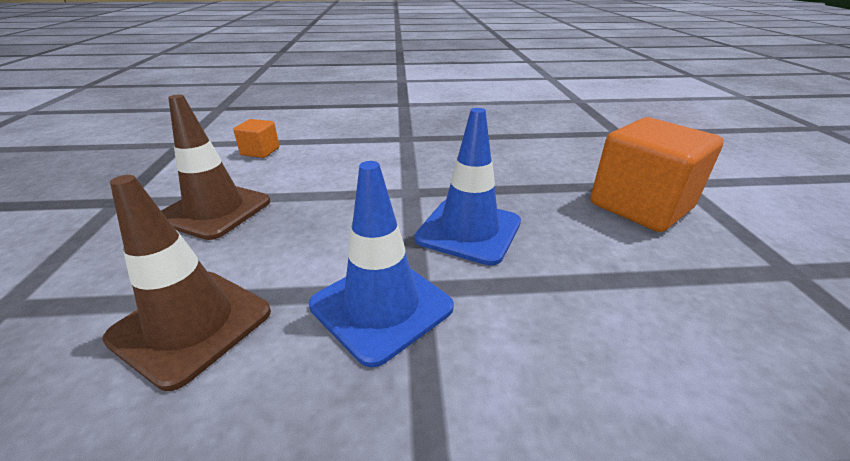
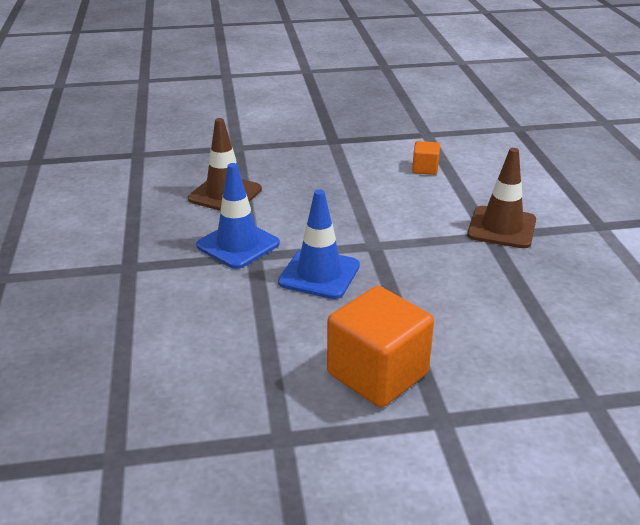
camera: 85 degrees right, 0 degrees up
(215, 210) = (328, 174): brown traffic cone -> brown traffic cone (501, 227)

